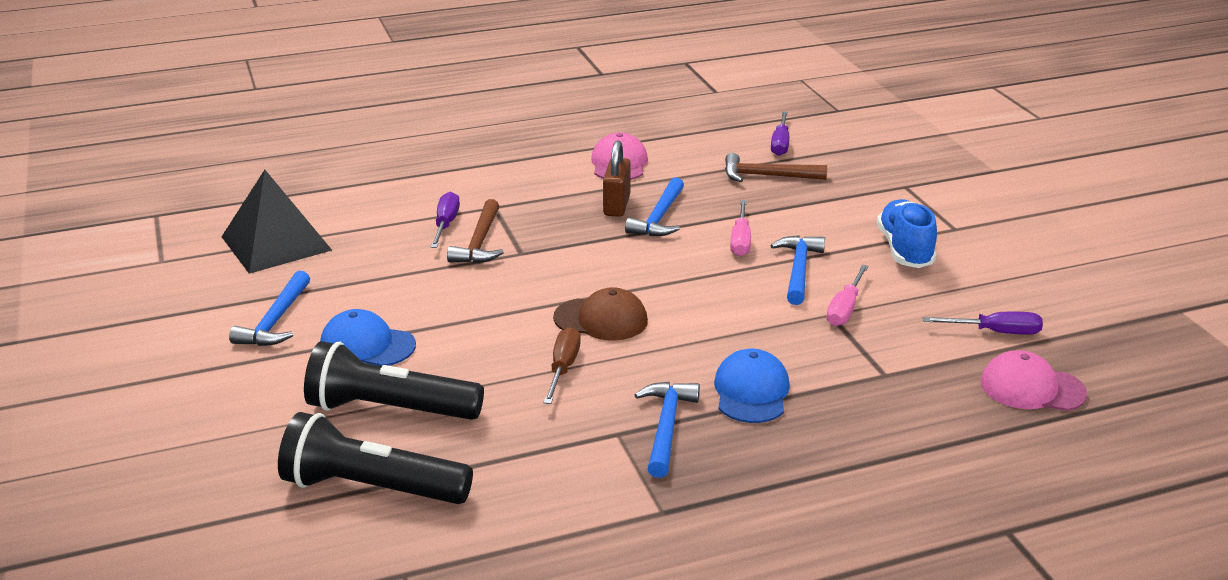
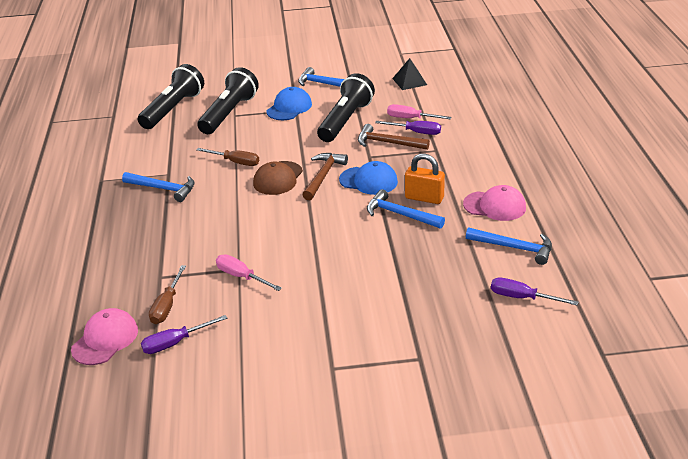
camera: 105 degrees right, 5 degrees up
(276, 243) = (409, 81): black pyramid -> black pyramid, size x0.54
(412, 284) = (345, 120): none -> black flashlight
(616, 205) = (424, 198): brown padlock -> orange padlock
(740, 240) = (353, 246): pink screwdriver -> pink screwdriver (411, 118)
(751, 392) = (175, 221): blue cap -> blue cap (368, 181)
(767, 176) = (458, 278): brown hammer -> brown hammer (323, 176)
(798, 270) = (301, 266): blue hammer -> blue hammer (514, 248)
(905, 249) = (309, 327): blue shoe -> none
(937, 354) = (167, 306): none -> brown screwdriver
(995, 332) = (175, 343): purple screwdriver -> purple screwdriver turned 45 degrees clockwise

